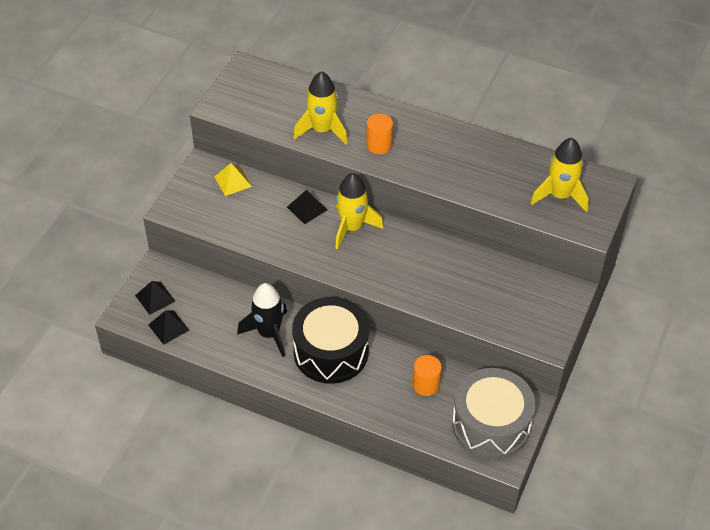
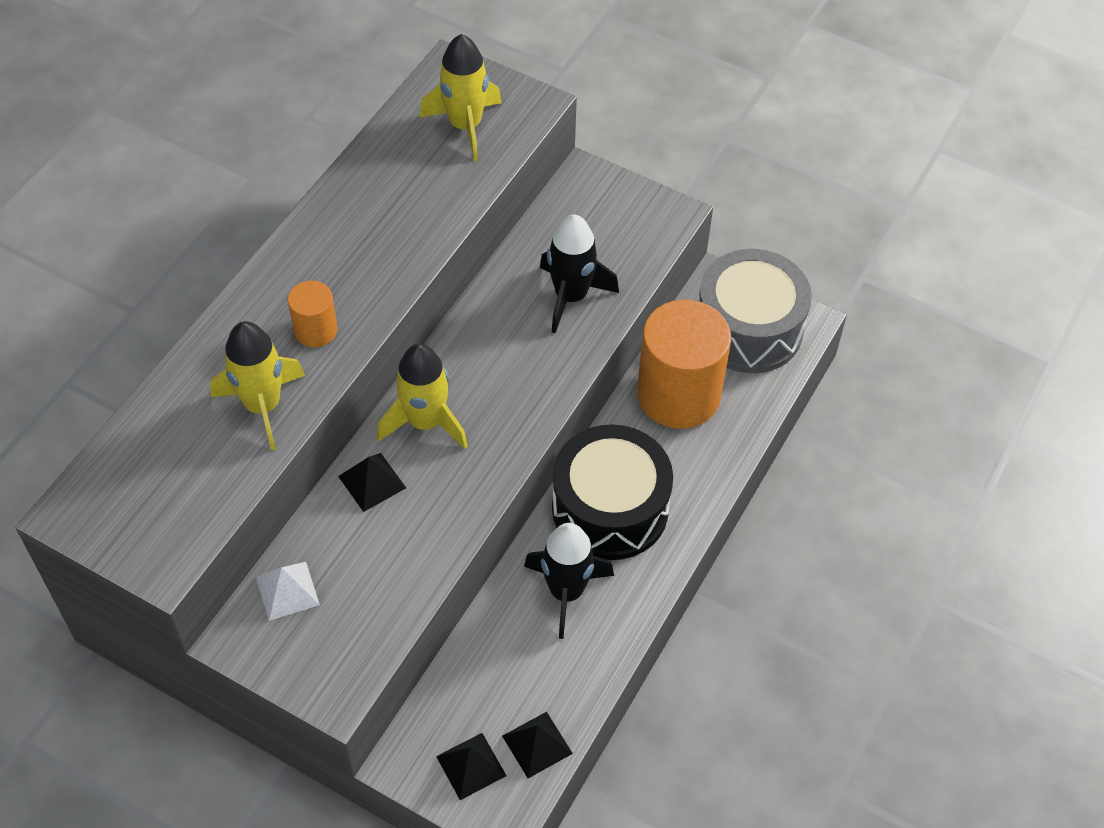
camera: 85 degrees left, 5 degrees up
(233, 181) = (287, 590): yellow pyramid -> white pyramid
(426, 385) = (678, 395): orange cylinder -> orange cylinder, size x2.12
(463, 291) = (571, 296): none -> black rocket

